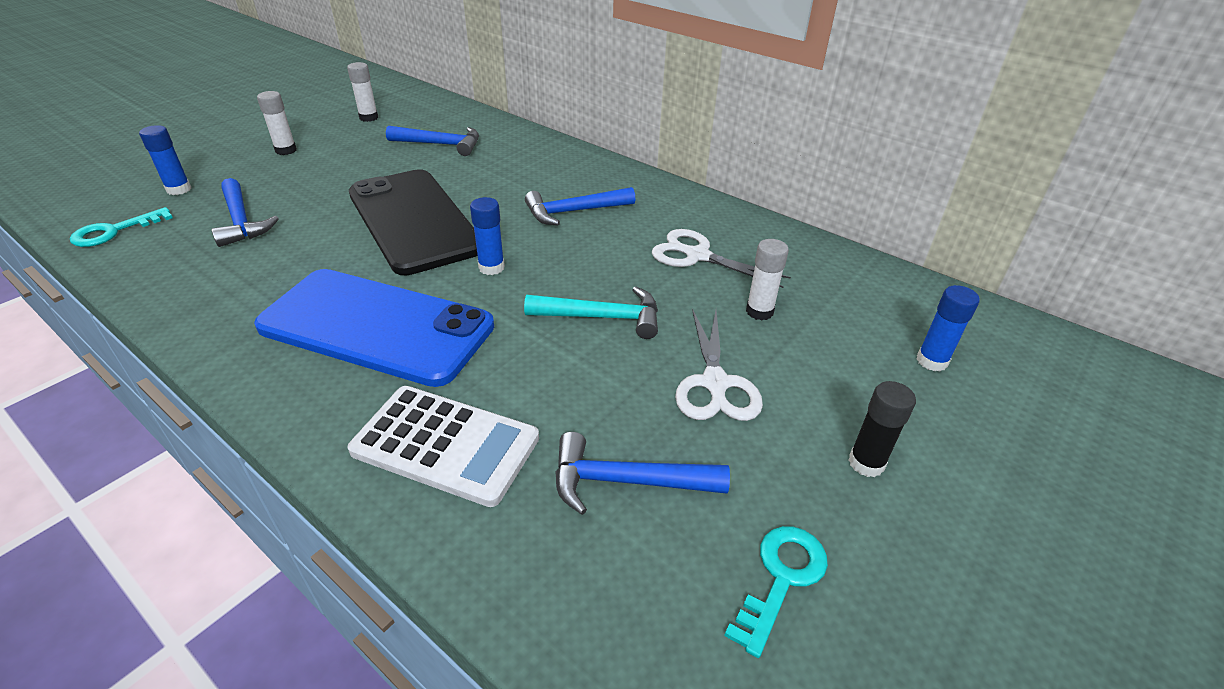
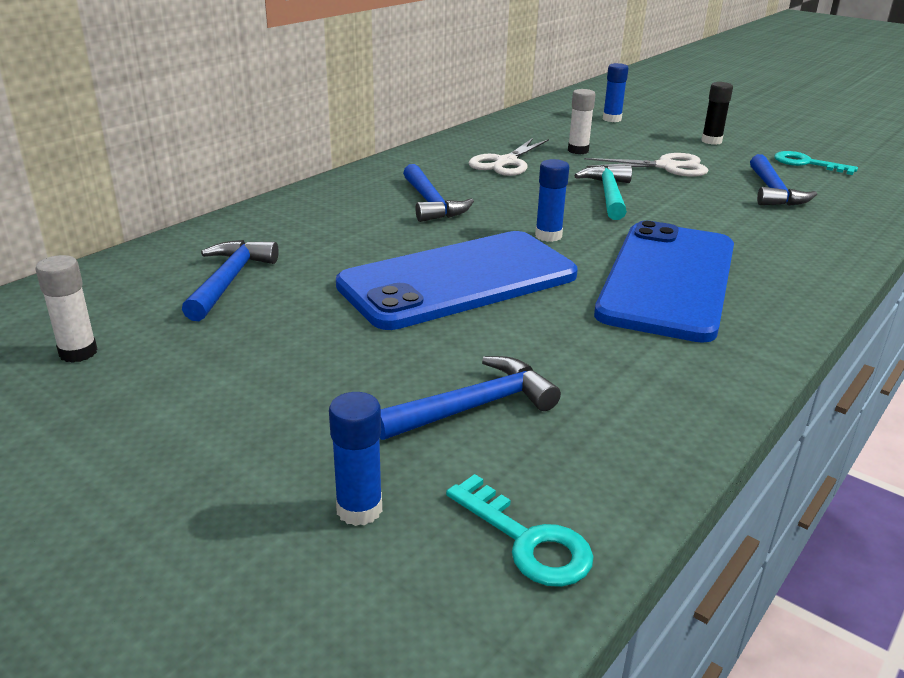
camera: 90 degrees left, 10 degrees down
(286, 150) = (204, 418): white glue stick -> none
(414, 220) = (458, 280): black phone -> blue phone
(445, 445) = (788, 241): white calculator -> none

